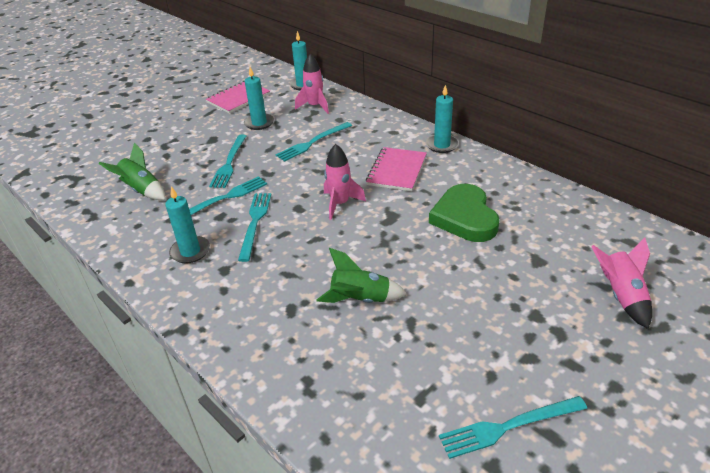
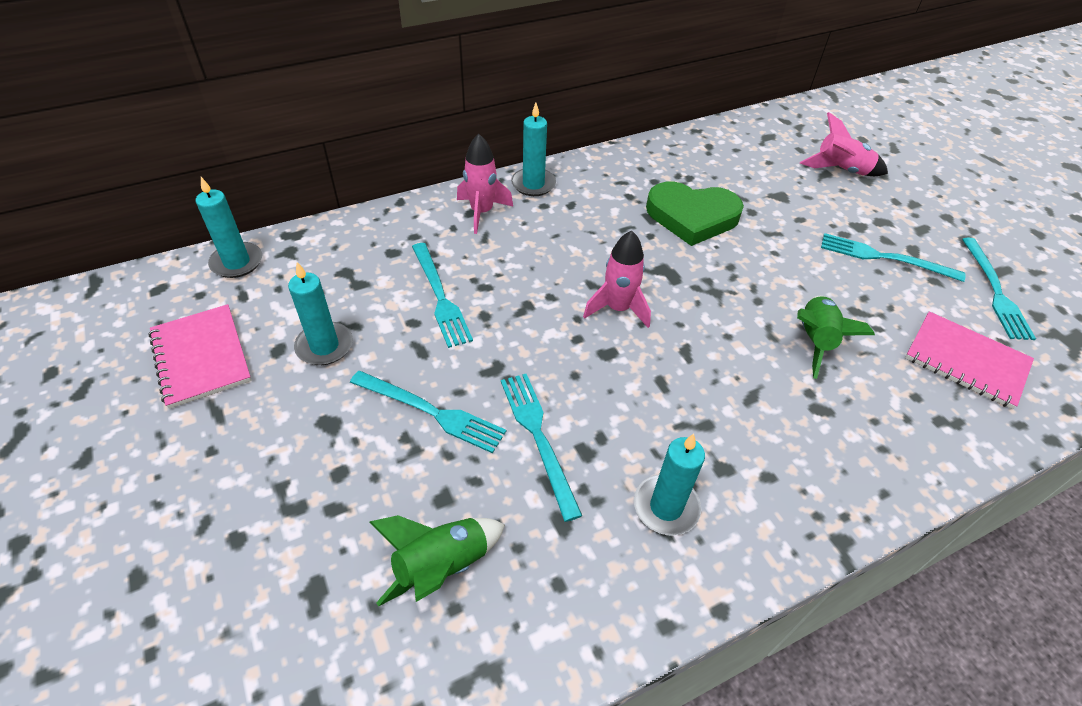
camera: 75 degrees left, 10 degrees up
(255, 223) = (622, 410): turquoise fork -> turquoise fork (884, 258)
(315, 106) = (328, 267): pink rocket -> pink rocket (482, 212)
(397, 171) = (568, 237): pink notebook -> pink notebook (966, 361)

